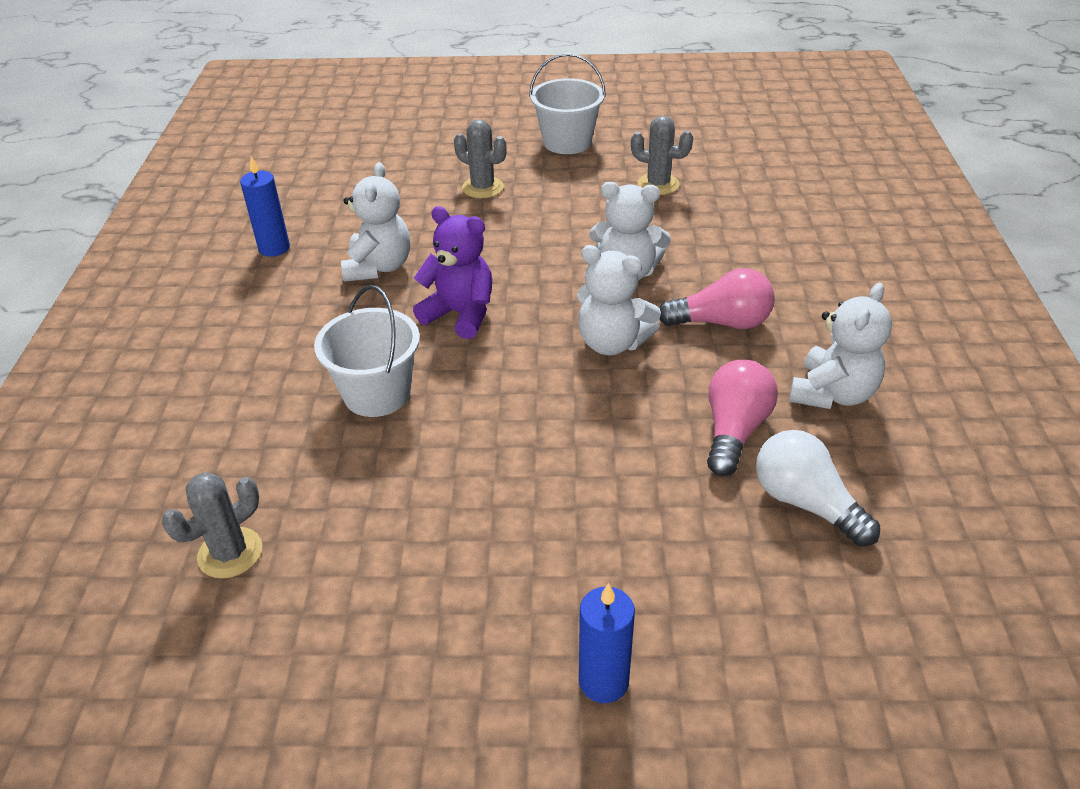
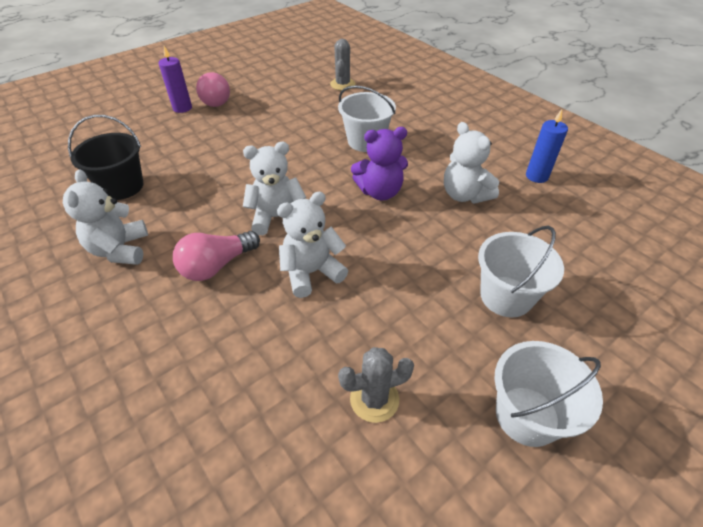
camera: 140 degrees right, 5 degrees up
(482, 188) = (506, 296): grey cactus -> white bucket
(603, 681) = (182, 108): blue candle -> purple candle
(734, 431) = (174, 202): pink light bulb -> pink light bulb (215, 100)
(806, 503) = (122, 186): white light bulb -> black bucket

